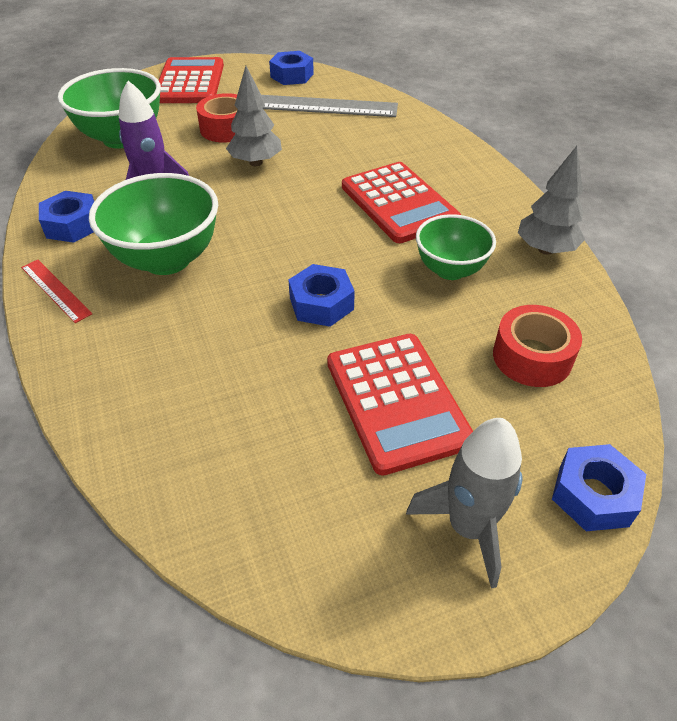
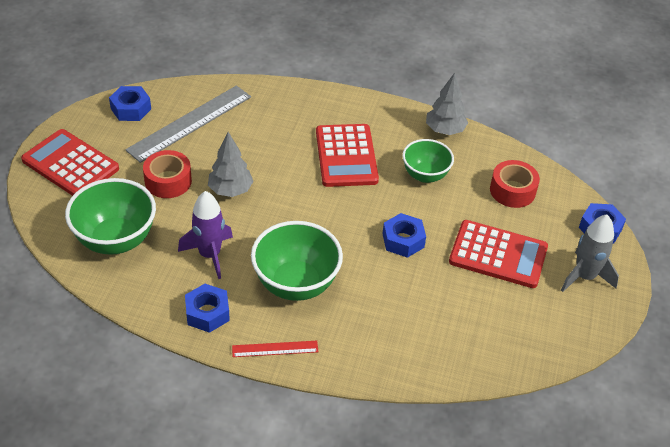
camera: 55 degrees left, 0 degrees up
(398, 203) = (346, 156): red calculator -> red calculator turned 75 degrees clockwise

